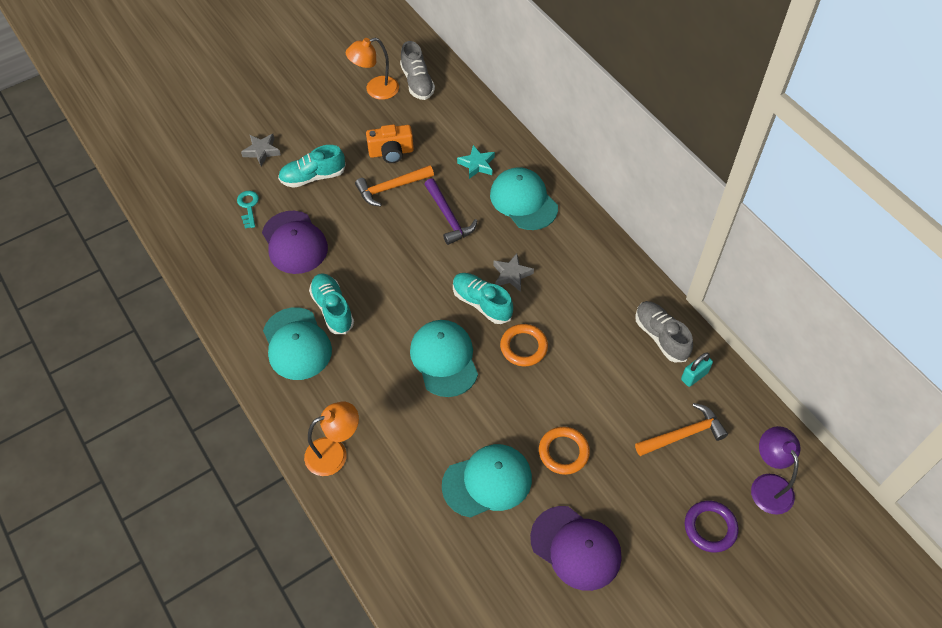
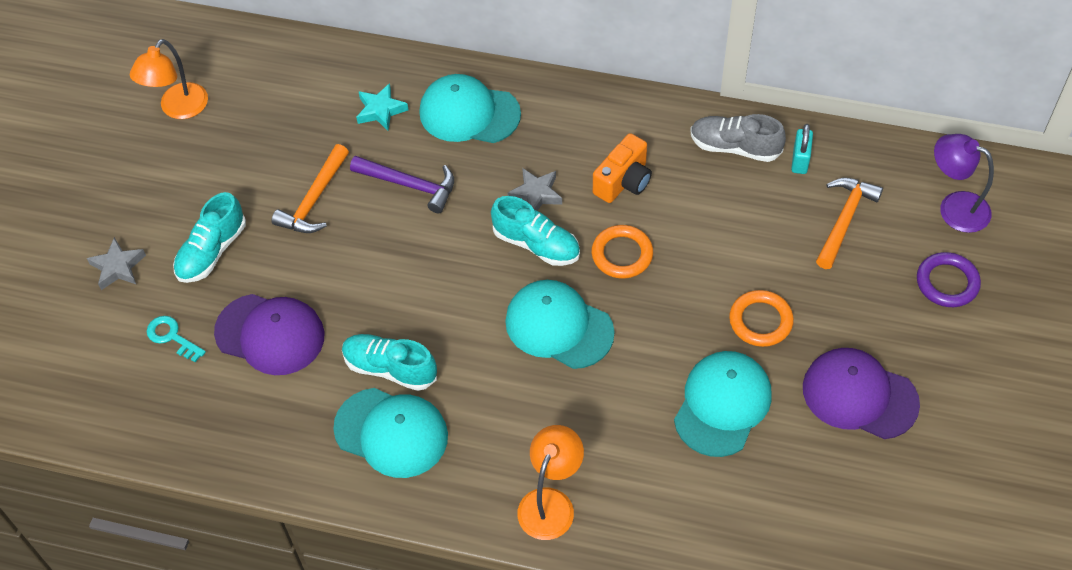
camera: 40 degrees left, 0 degrees up
(391, 152) = (272, 163): orange camera -> orange camera (623, 181)
(417, 82) = (218, 69): grey shoe -> none
(481, 303) = (536, 244): turquoise shoe -> turquoise shoe turned 150 degrees counterclockwise
(576, 548) = (859, 395): purple cap -> purple cap turned 150 degrees counterclockwise

